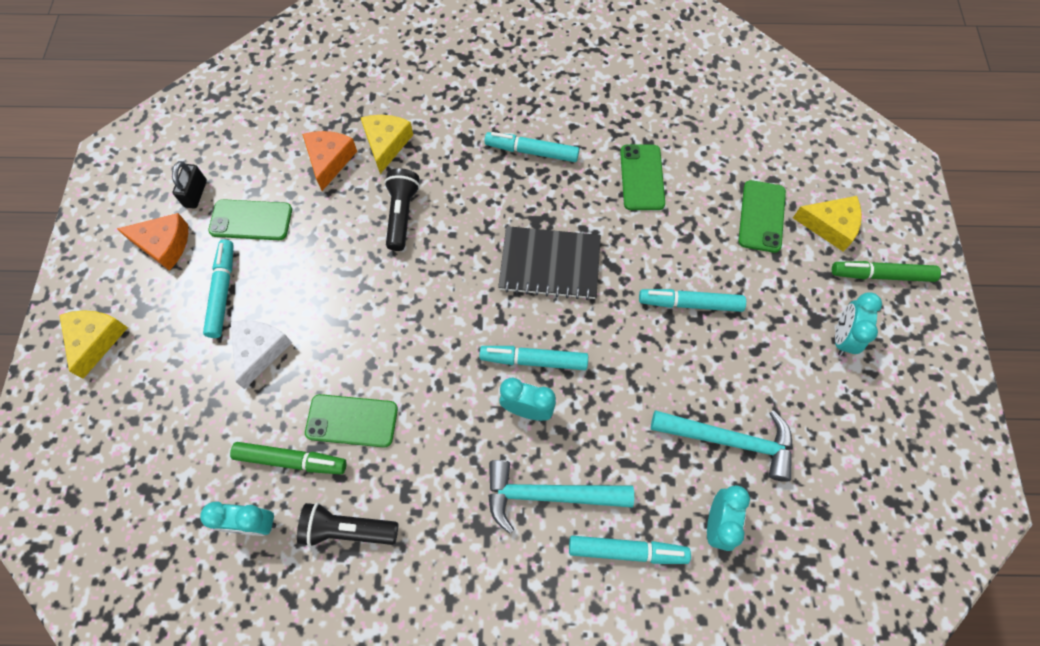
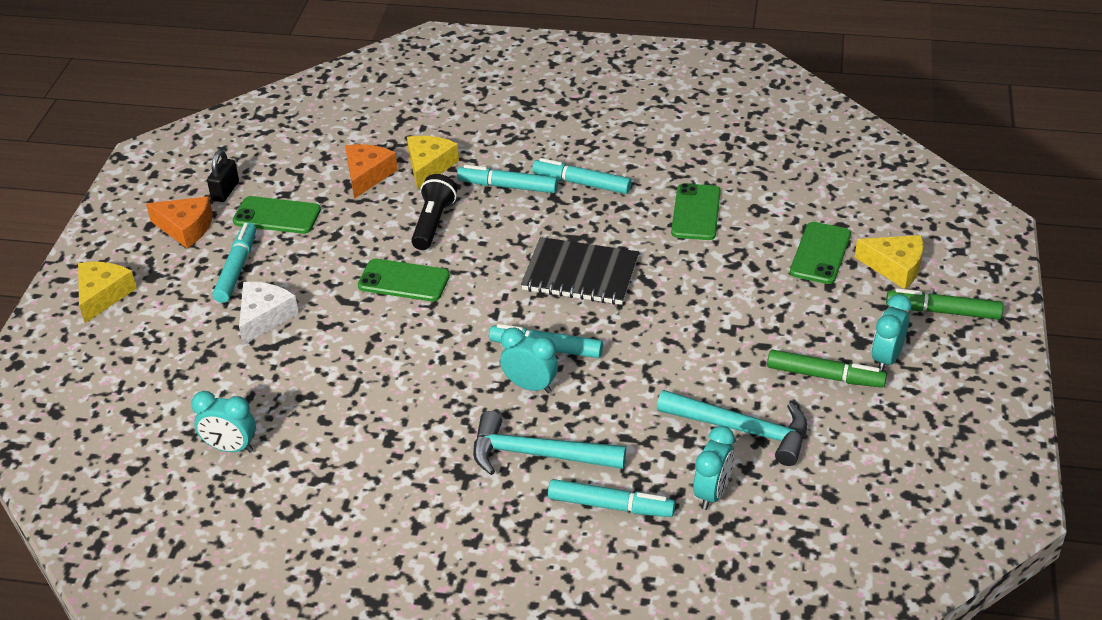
camera: 10 degrees right, 25 degrees down
(291, 460) = (278, 403): green marker -> green marker (825, 376)
(347, 529) = (324, 461): black flashlight -> none
(352, 420) = (346, 378): green phone -> green phone (404, 281)
(690, 303) = (724, 317): turquoise marker -> turquoise marker (508, 186)

